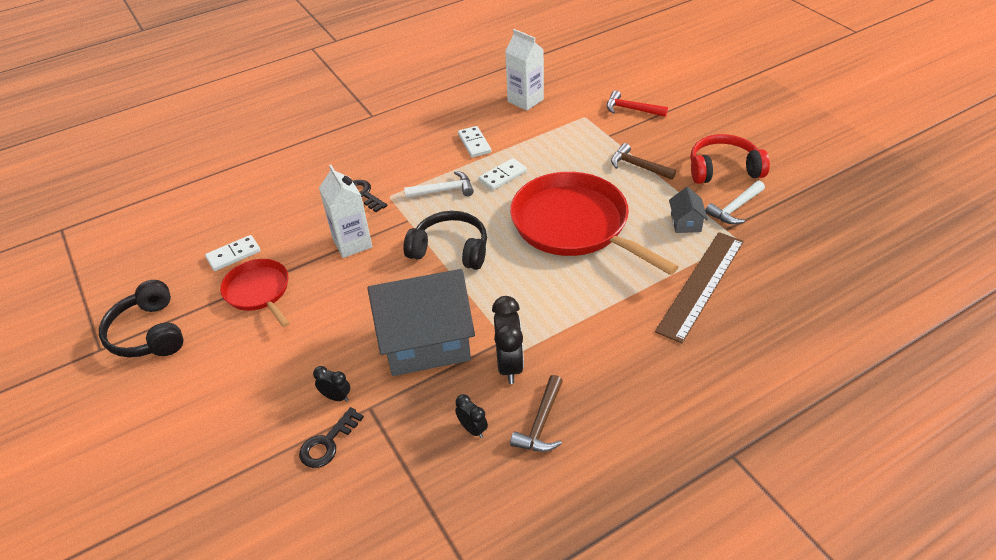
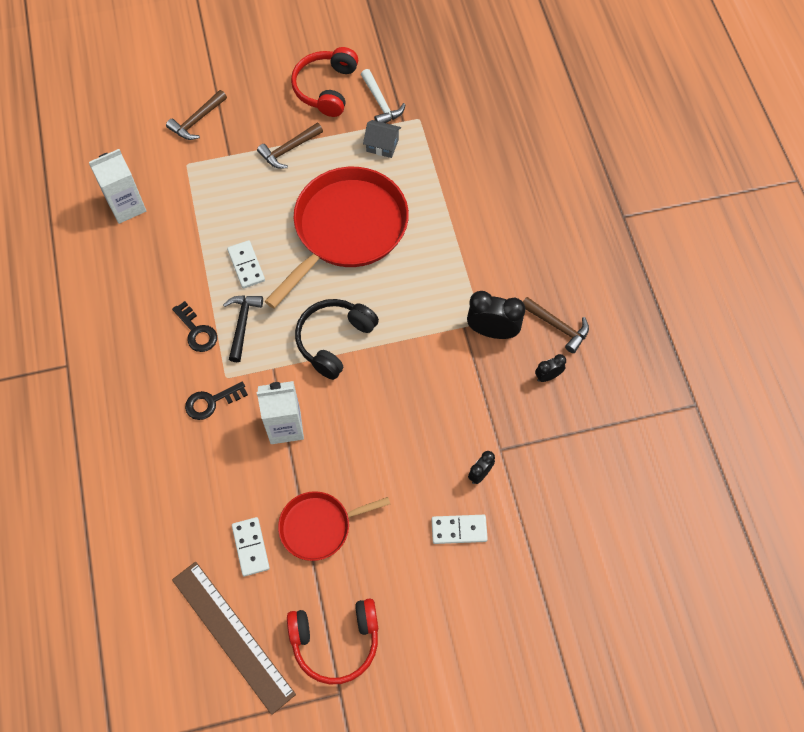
camera: 75 degrees left, 20 degrees up
(148, 333) = (336, 642): black headphones -> red headphones
(327, 443) = (526, 489): black key -> black key (197, 331)
(426, 342) = (443, 388): grey house -> none
(443, 190) = (242, 324): white hammer -> black hammer
(474, 143) = (178, 276): white domino -> white domino (459, 530)
(574, 225) = (347, 229): red pan -> red pan turned 150 degrees clockwise
(631, 109) = (197, 120): red hammer -> brown hammer
(701, 285) = (459, 165): brown ruler -> brown ruler (232, 635)

